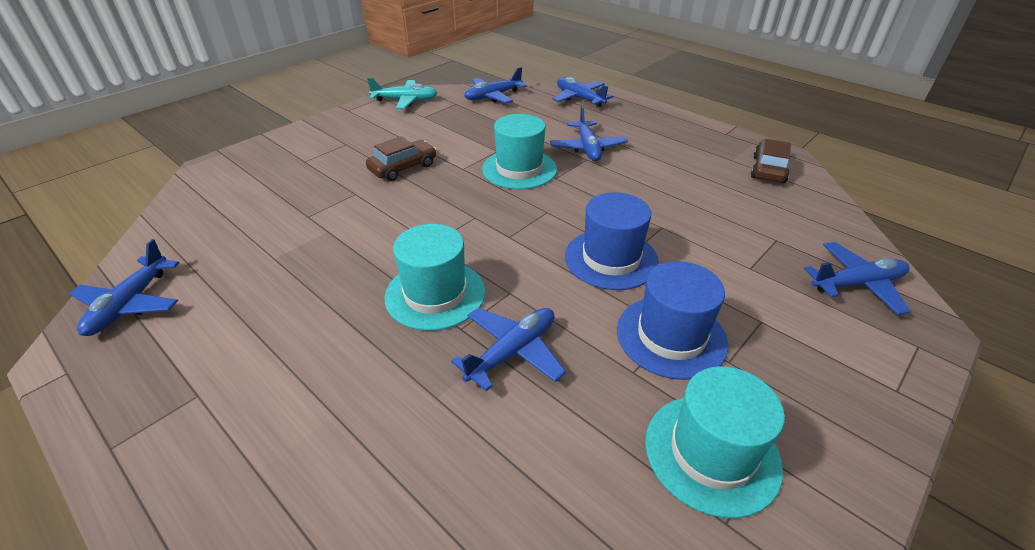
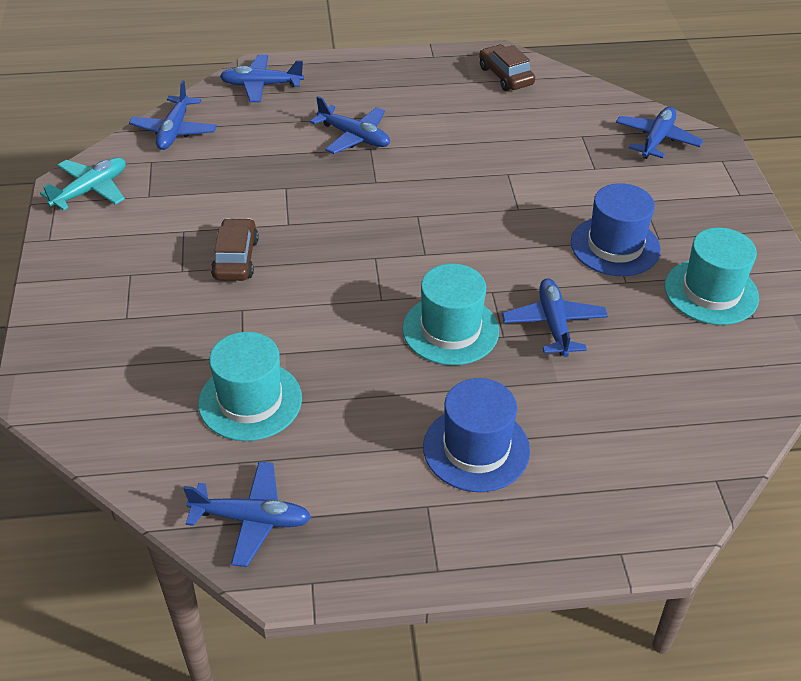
camera: 50 degrees left, 5 degrees up
(130, 304) = (251, 519): blue plane -> blue plane turned 45 degrees counterclockwise
(519, 169) = (335, 193): turquoise hat -> turquoise hat (250, 401)
(611, 259) = (513, 221): blue hat -> blue hat (476, 448)

